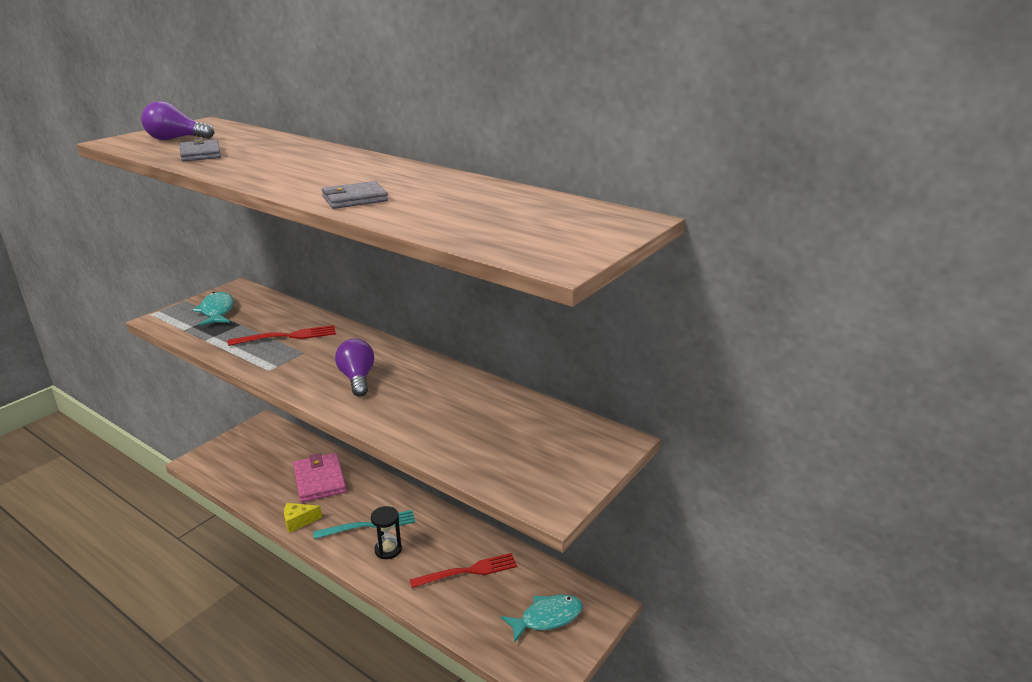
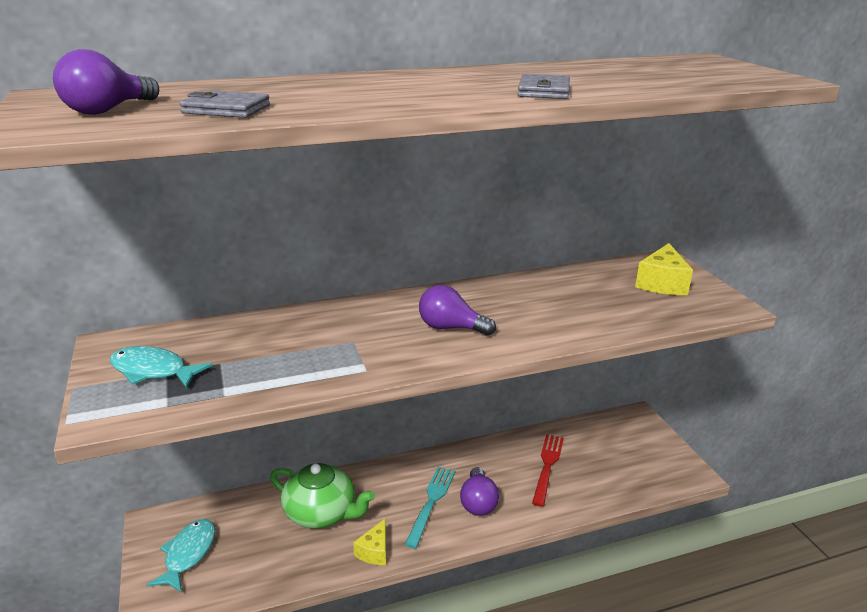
camera: 55 degrees left, 0 degrees up
(288, 336) = (301, 341): red fork -> none
(319, 480) = (321, 512): pink wallet -> green teapot
(388, 550) = (478, 502): black hourglass -> purple light bulb
(547, 618) = (630, 448): turquoise fish -> turquoise fish (188, 554)
(557, 451) = (662, 283): none -> yellow cheese

